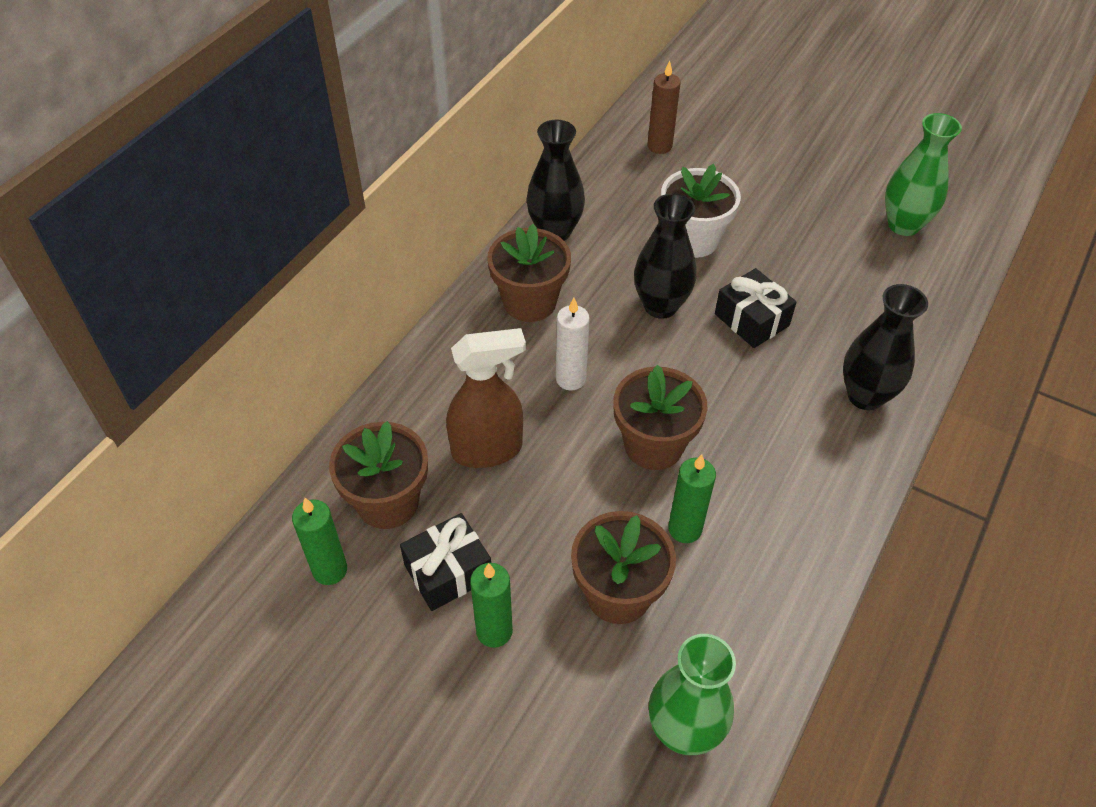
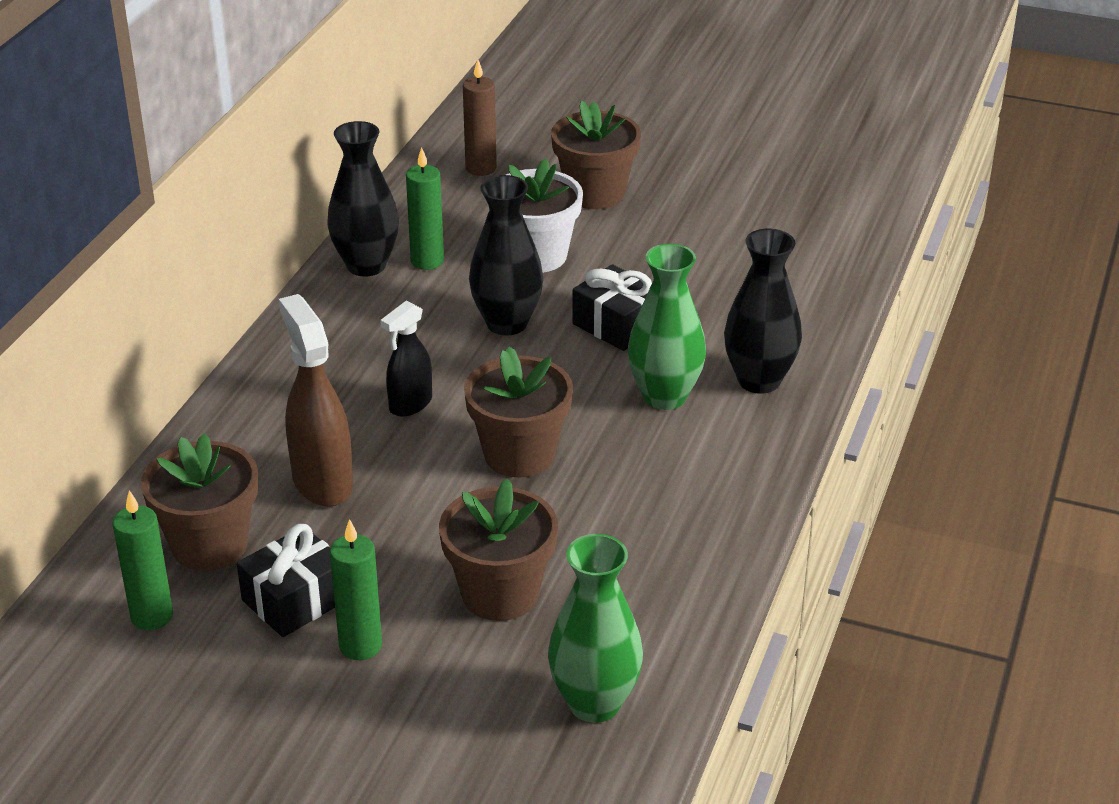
camera: 10 degrees left, 15 degrees down
(488, 450) = (322, 482): brown spray bottle -> brown spray bottle turned 90 degrees counterclockwise
(529, 302) = (347, 337): brown flower pot -> brown flower pot (595, 193)
(570, 379) = (410, 404): white candle -> black spray bottle
(685, 529) = (568, 526): green candle -> green candle (427, 261)
(903, 225) = (783, 216): green vase -> green vase (664, 396)

